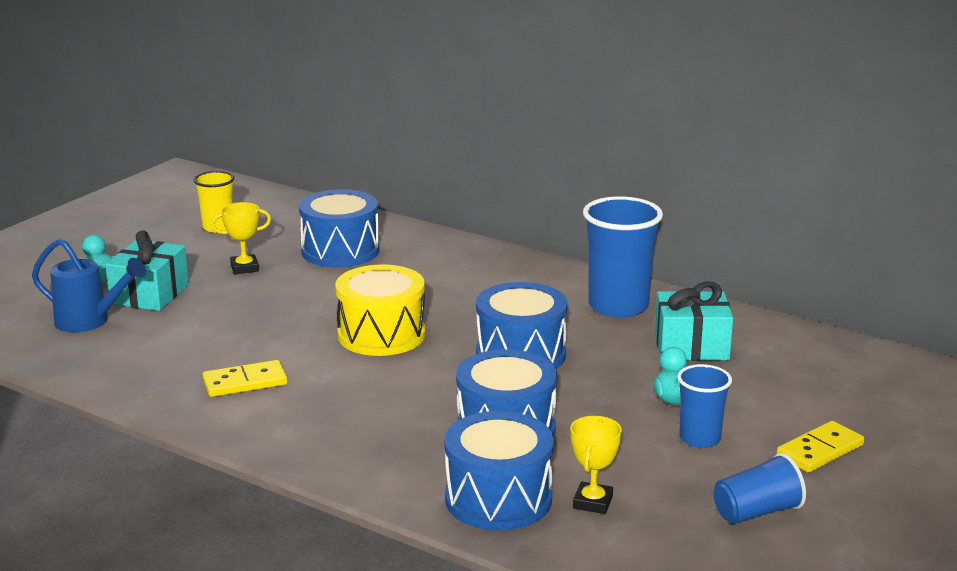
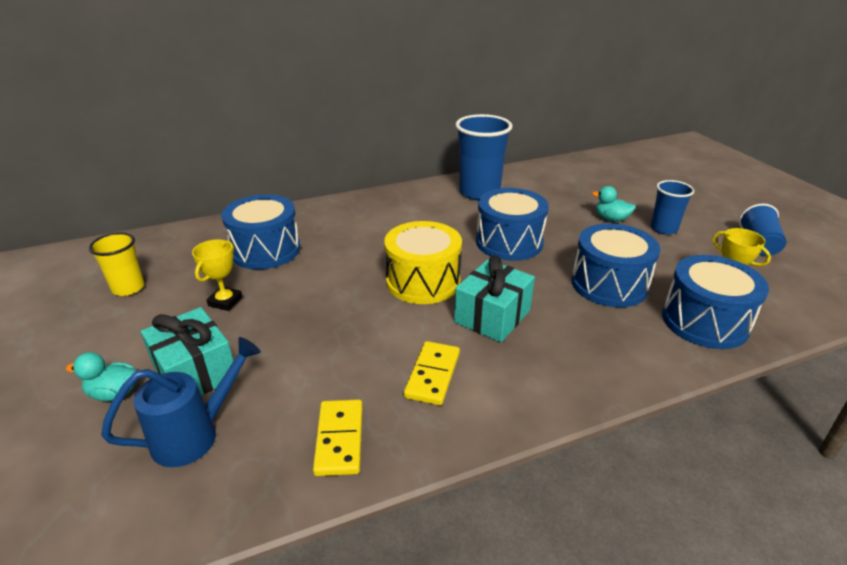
camera: 55 degrees left, 10 degrees up
(691, 346) = (551, 192): turquoise gift -> turquoise gift (492, 316)
(819, 450) = (697, 204): yellow domino -> yellow domino (339, 439)

